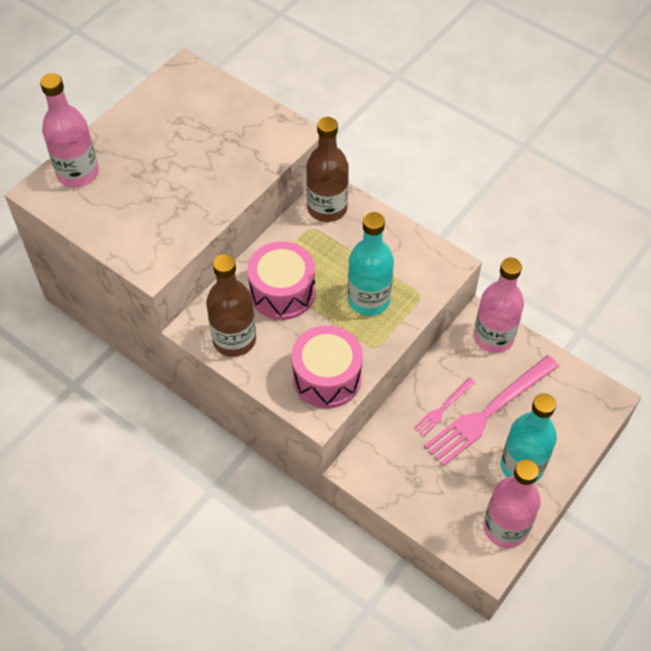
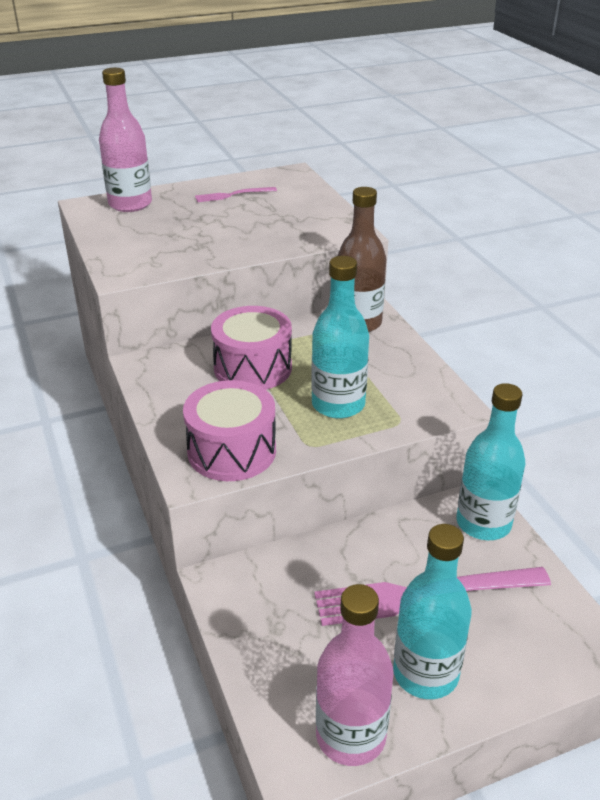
camera: 30 degrees right, 20 degrees down
(234, 340) = (169, 386): brown bottle -> none
(443, 408) = (368, 566): pink fork -> pink fork (232, 195)
(493, 337) = (483, 523): pink bottle -> turquoise bottle

